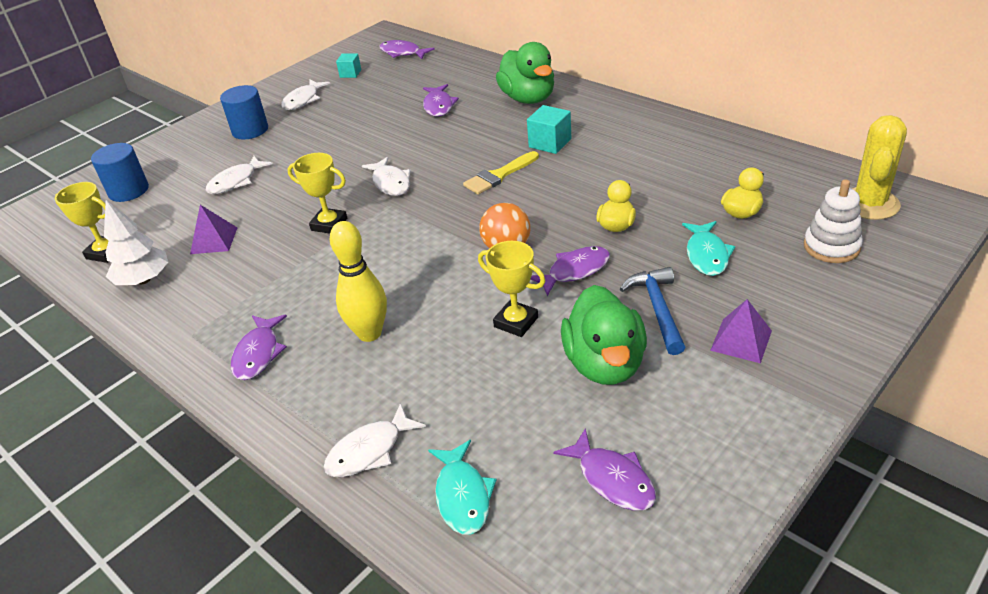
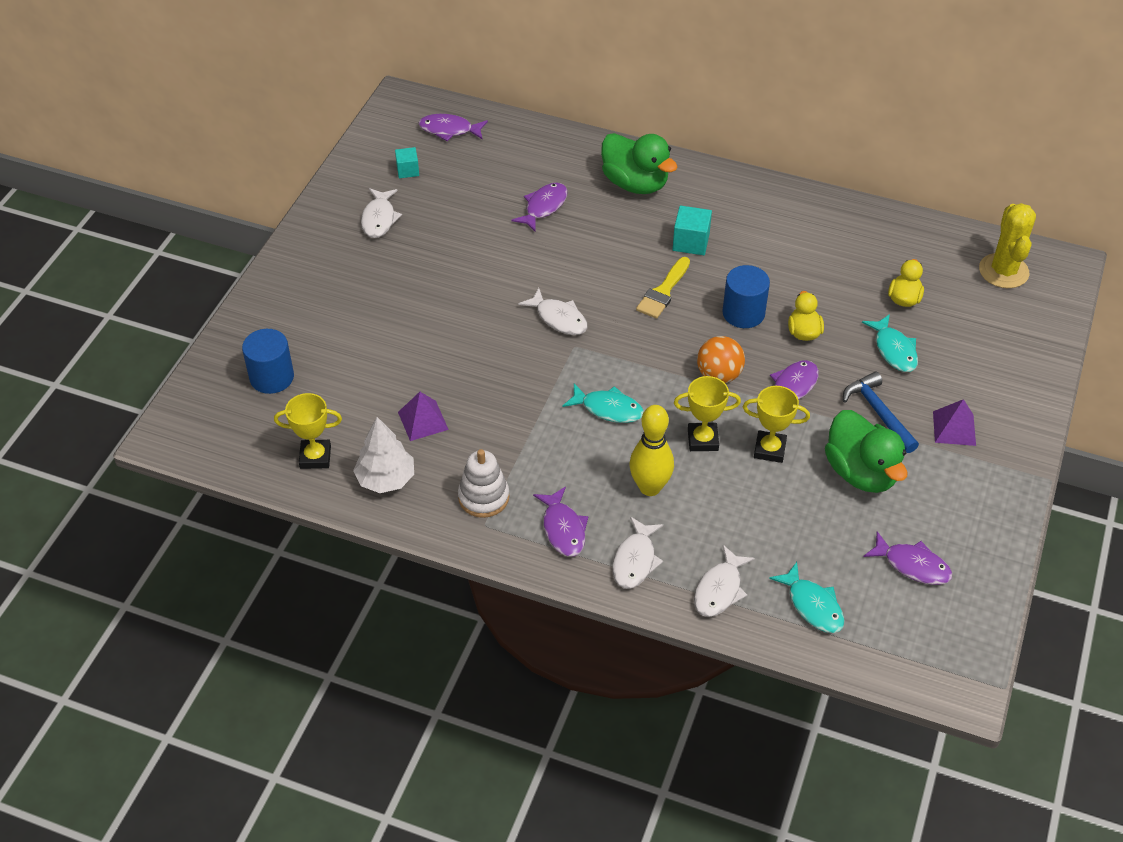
camera: 25 degrees left, 10 degrees up
(236, 181) = (388, 344): white fish -> white fish (635, 560)
(250, 130) = (349, 272): blue cylinder -> blue cylinder (743, 313)
(329, 224) = (530, 380): yellow trophy -> yellow trophy (702, 440)
(380, 258) = (608, 409): none -> turquoise fish
(438, 106) = (544, 207): purple fish -> purple fish turned 120 degrees counterclockwise
(831, 247) = (989, 323): white stacking toy -> white stacking toy (483, 497)

